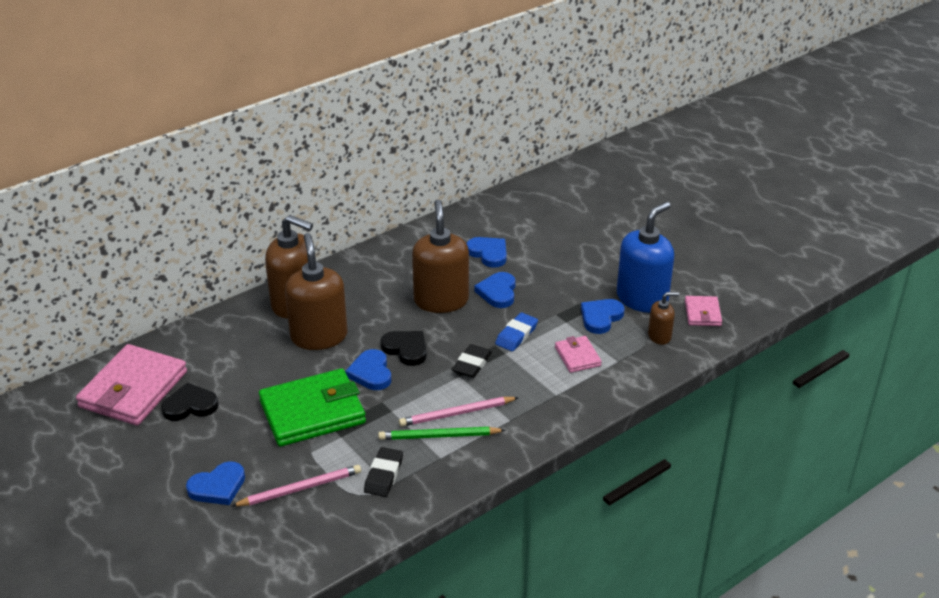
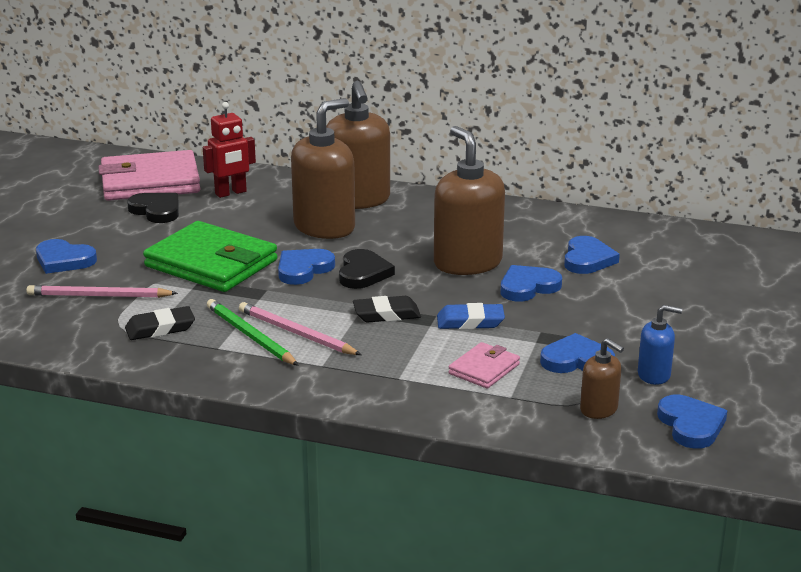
camera: 55 degrees right, 10 degrees down
(207, 356) = (231, 193): none -> red robot
(300, 488) = (99, 296): pink pencil -> pink pencil turned 150 degrees clockwise
(441, 300) = (467, 263): brown soap dispenser -> brown soap dispenser turned 75 degrees counterclockwise
(642, 299) = (654, 375): blue soap dispenser -> blue soap dispenser, size x0.50
(702, 313) = (691, 425): pink wallet -> blue heart

